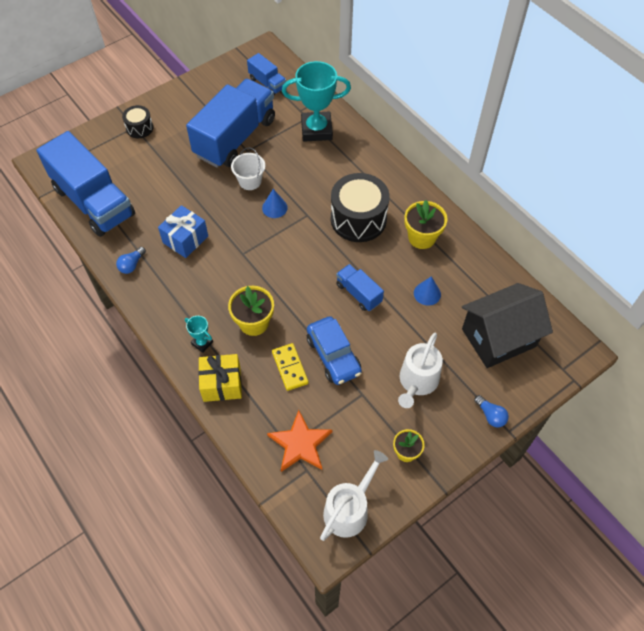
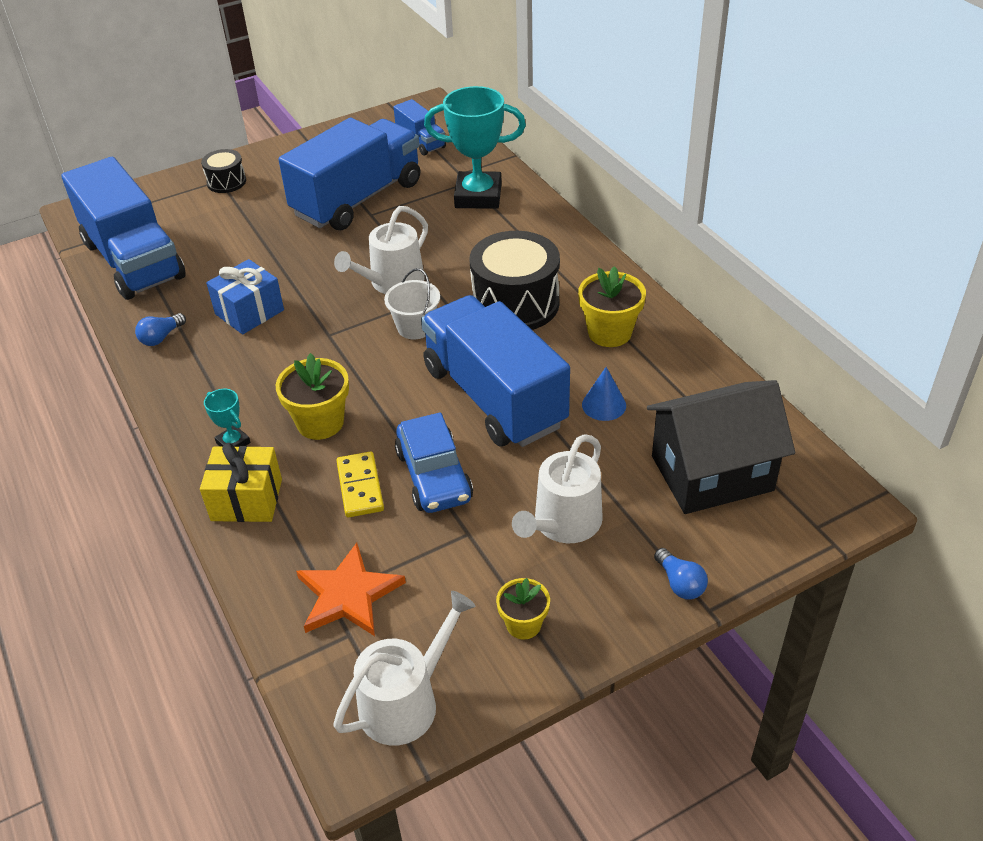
camera: 10 degrees right, 15 degrees down
(250, 181) = (364, 249): white bucket -> white bucket (415, 327)
(274, 208) = (392, 282): blue cone -> white watering can
(358, 293) = (494, 397): blue truck -> blue truck, size x2.15

